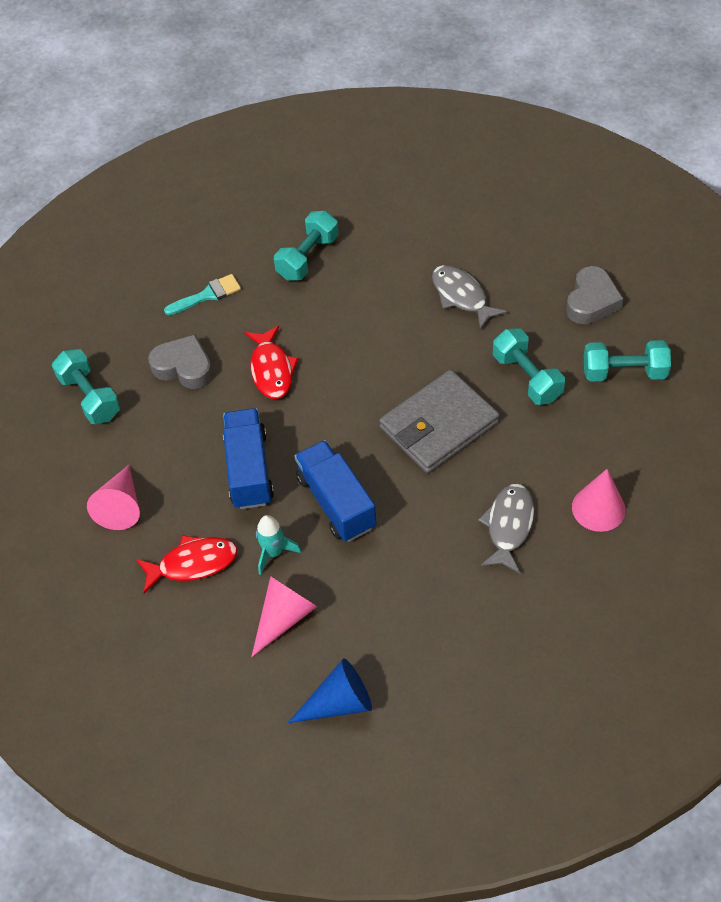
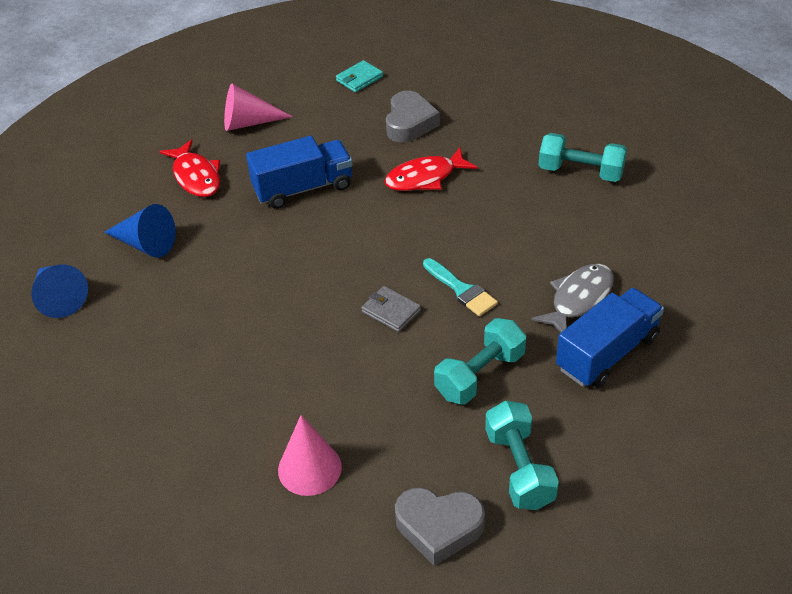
camera: 75 degrees right, 10 degrees down
(90, 397) = (359, 78): turquoise dumbbell -> turquoise wallet
(207, 295) = (501, 118): turquoise brush -> turquoise brush (462, 290)
(273, 553) = (214, 223): turquoise rocket -> none
(284, 617) = (145, 244): pink cone -> blue cone
(336, 502) = (277, 253): blue truck -> blue truck (607, 353)
(438, 425) = (391, 311): grey wallet -> grey wallet, size x0.45
(509, 526) = (272, 390): grey fish -> none
(591, 301) = (622, 420): grey heart -> grey heart (439, 527)

